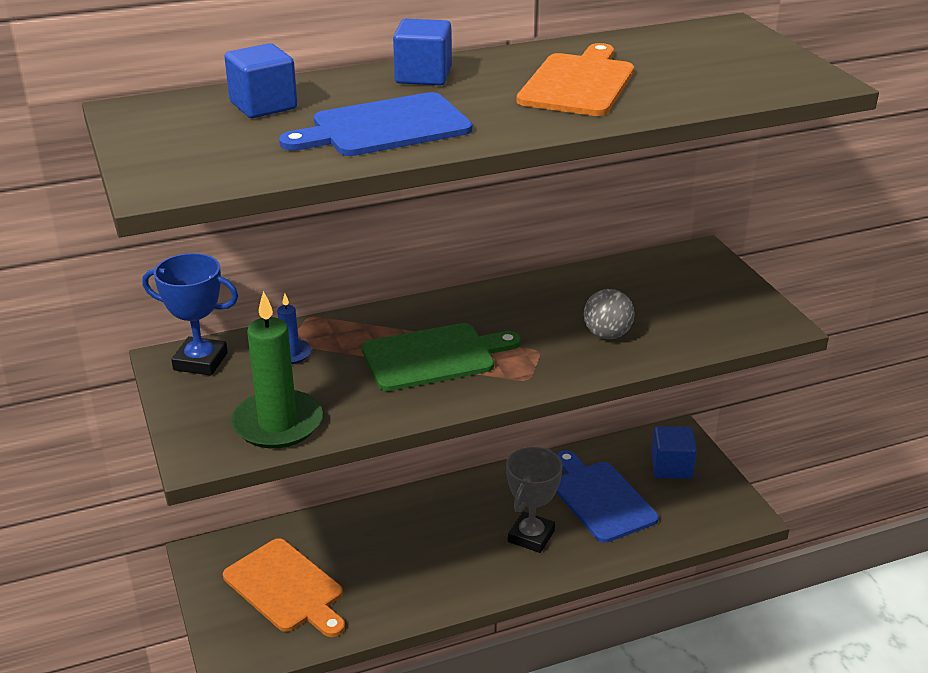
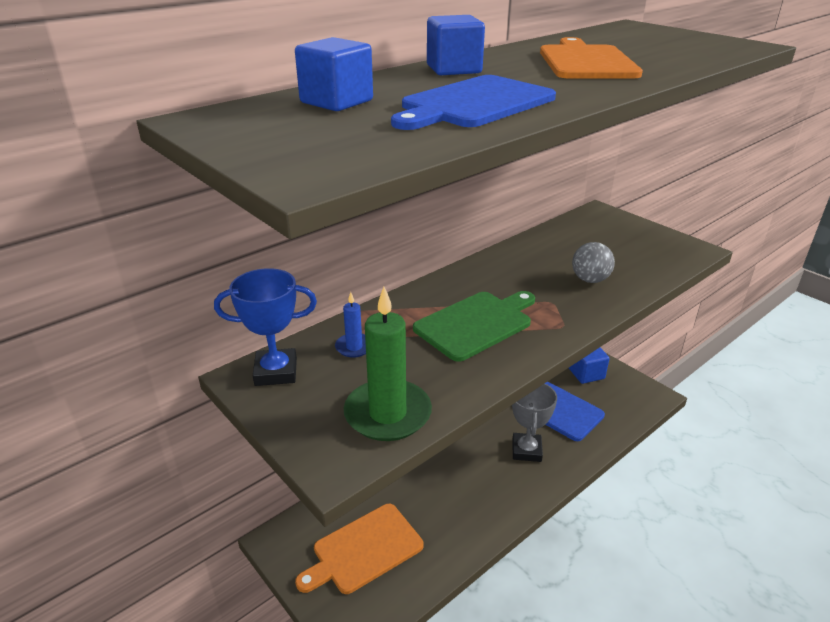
camera: 20 degrees left, 0 degrees up
(286, 588) = (364, 550): orange cutting board -> orange cutting board turned 120 degrees clockwise

